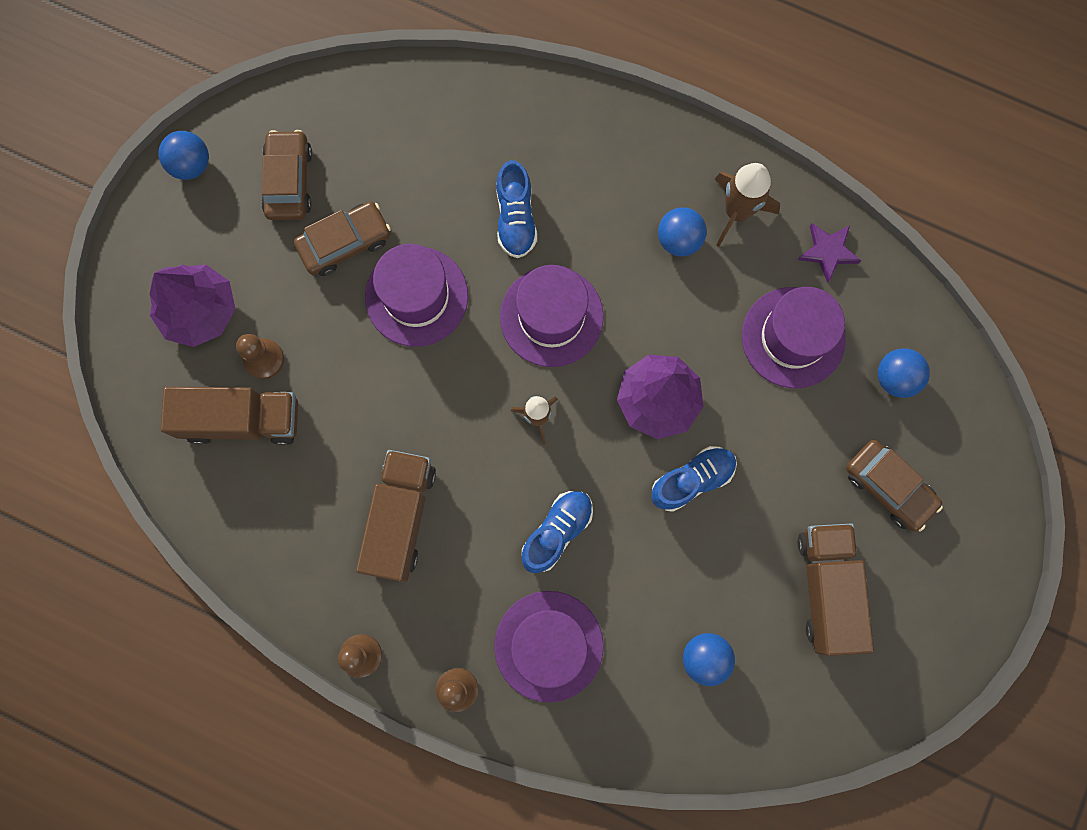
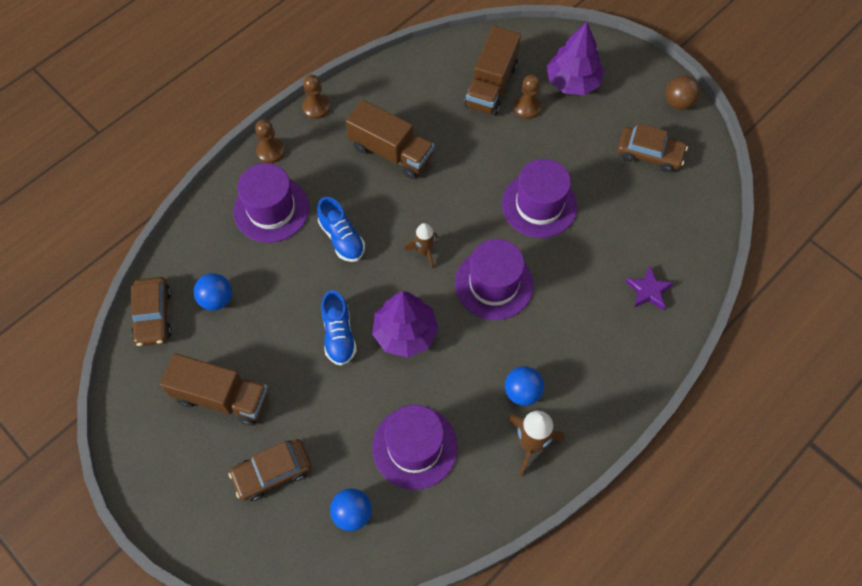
camera: 110 degrees right, 15 degrees down
(191, 164) = (678, 102): blue ball -> brown ball
(345, 242) = (593, 174): brown car -> brown car (153, 316)
(516, 218) = (576, 285): blue shoe -> none
(827, 252) = (473, 502): purple star -> purple star (648, 290)

